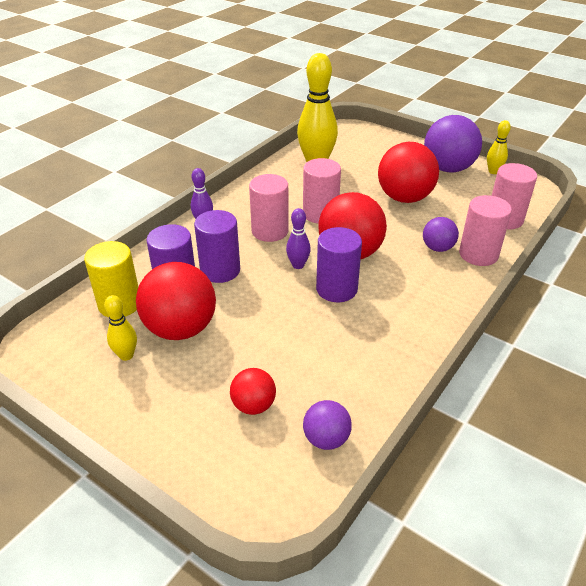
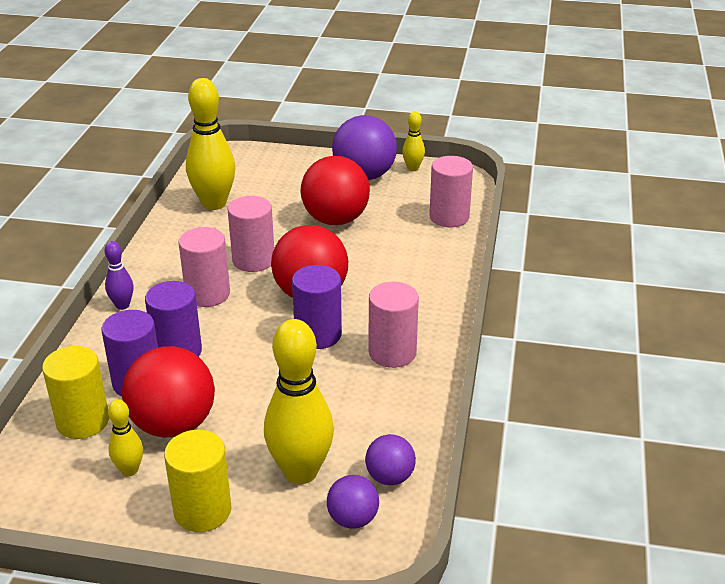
camera: 25 degrees left, 5 degrees down
(157, 411) = (202, 510): none -> yellow cylinder
(253, 405) = (300, 472): red ball -> yellow bowling pin
(298, 265) = (262, 322): purple bowling pin -> none
(437, 248) = (398, 264): purple ball -> purple ball (353, 519)
(478, 254) = (441, 260): pink cylinder -> pink cylinder (392, 353)

